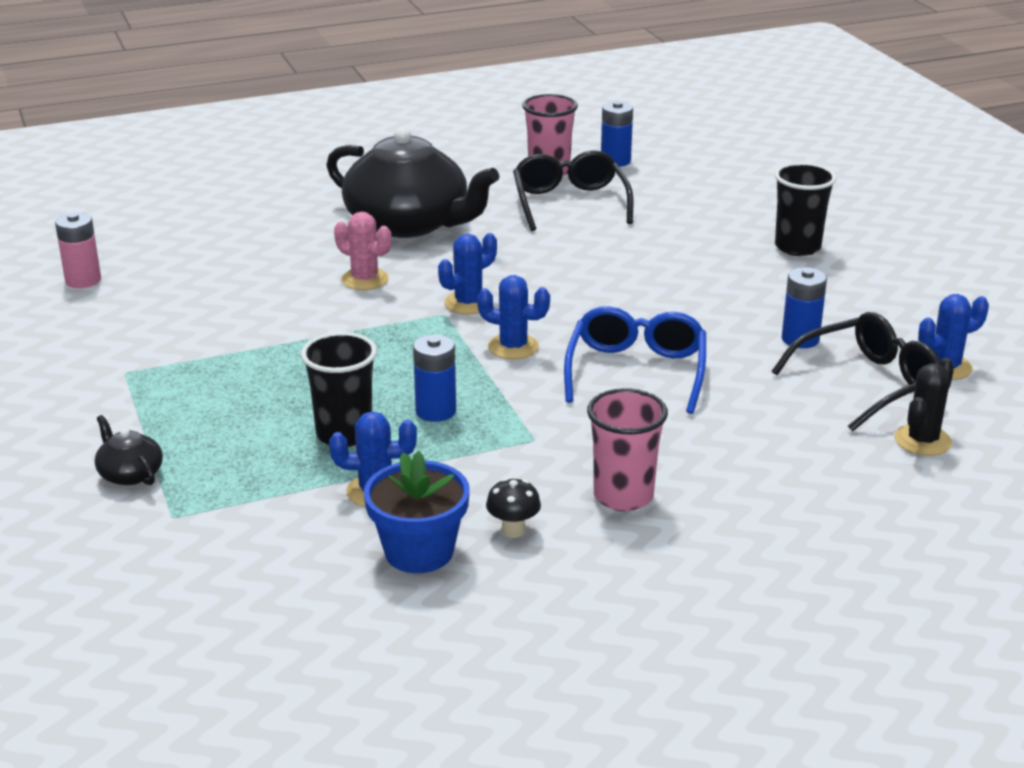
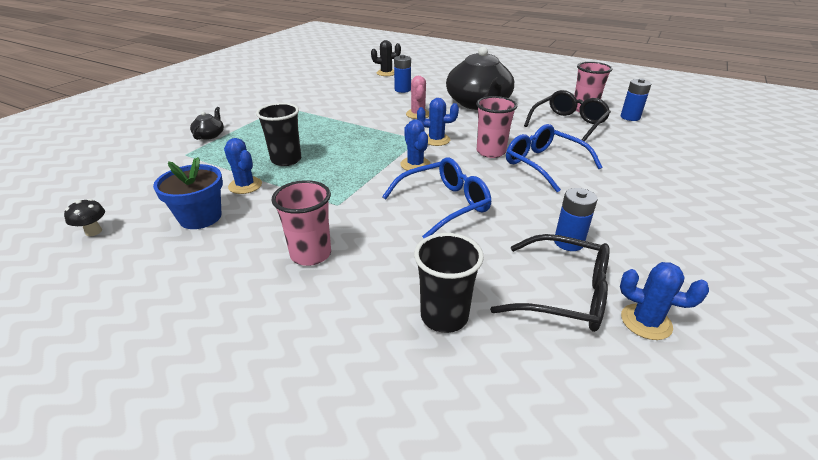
camera: 50 degrees right, 5 degrees up
(83, 280) = (337, 77): pink battery -> none
(436, 411) = (331, 171): blue battery -> blue battery (402, 90)
(513, 530) = (243, 234): black mushroom -> black mushroom (93, 231)
(560, 285) = (491, 152): none -> pink cup
(640, 270) = (543, 164): none -> blue glasses
(797, 247) = (666, 197): black cup -> black cup (444, 316)
(922, 440) = (530, 355): black cactus -> black cactus (386, 73)

